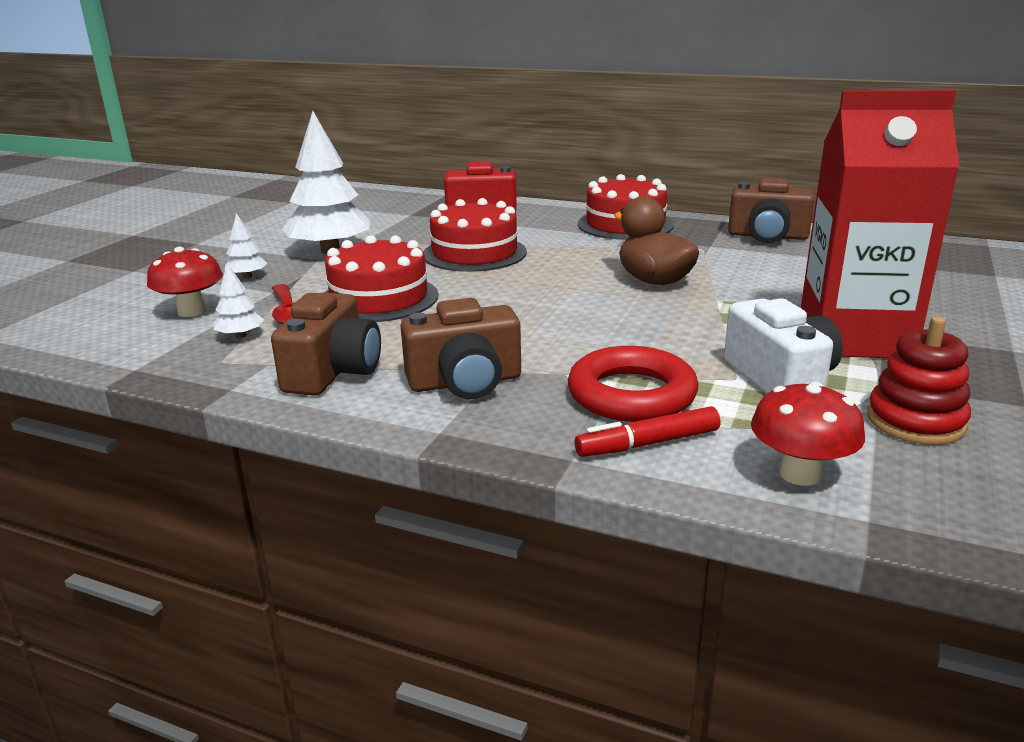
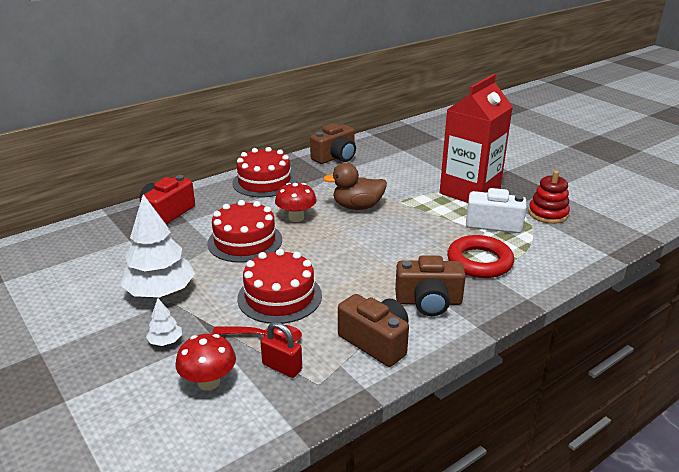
camera: 60 degrees left, 5 degrees up
(240, 336) = (282, 367): white tree -> red padlock
(465, 382) = (428, 302): brown camera -> brown camera turned 75 degrees clockwise
(647, 444) = (527, 275): red marker -> none
(800, 474) = (570, 253): red mushroom -> red mushroom (296, 218)

